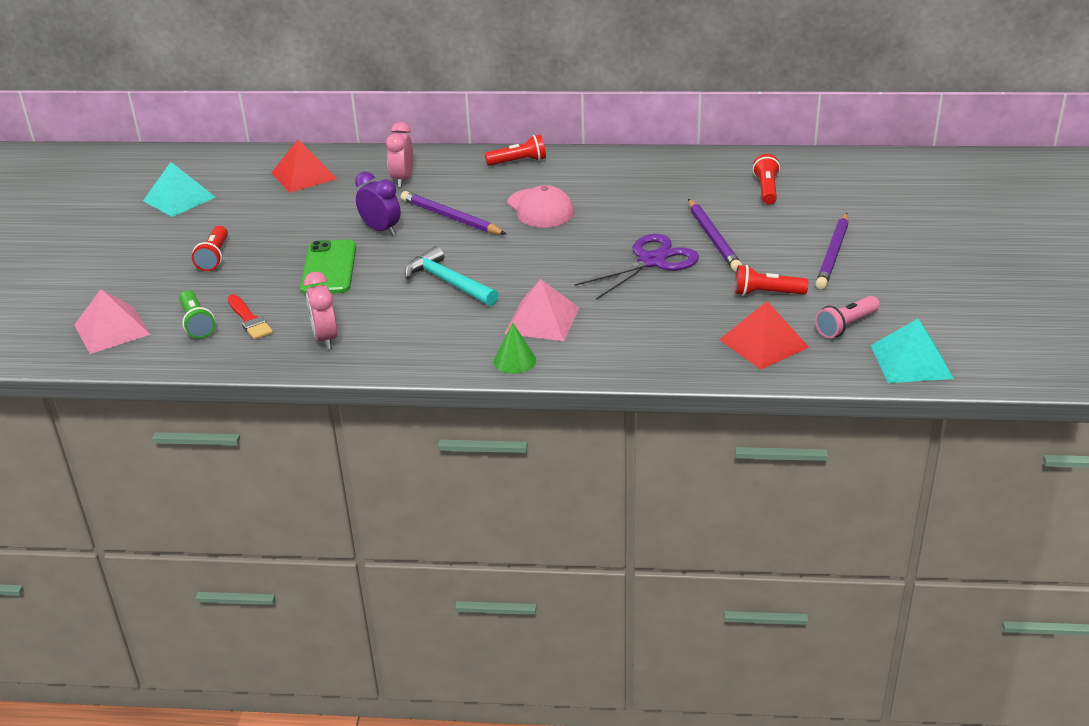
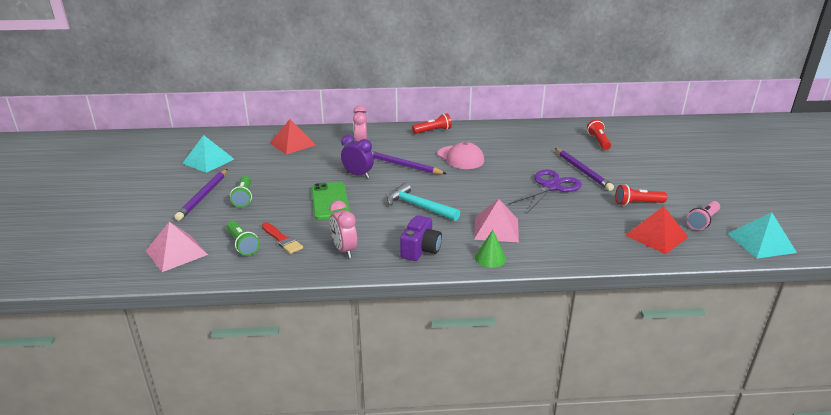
camera: 10 degrees left, 5 degrees down
(214, 257) = (244, 197): red flashlight -> green flashlight
(426, 344) = (420, 249): none -> purple camera
(833, 254) = (664, 177): purple pencil -> purple pencil (203, 196)

